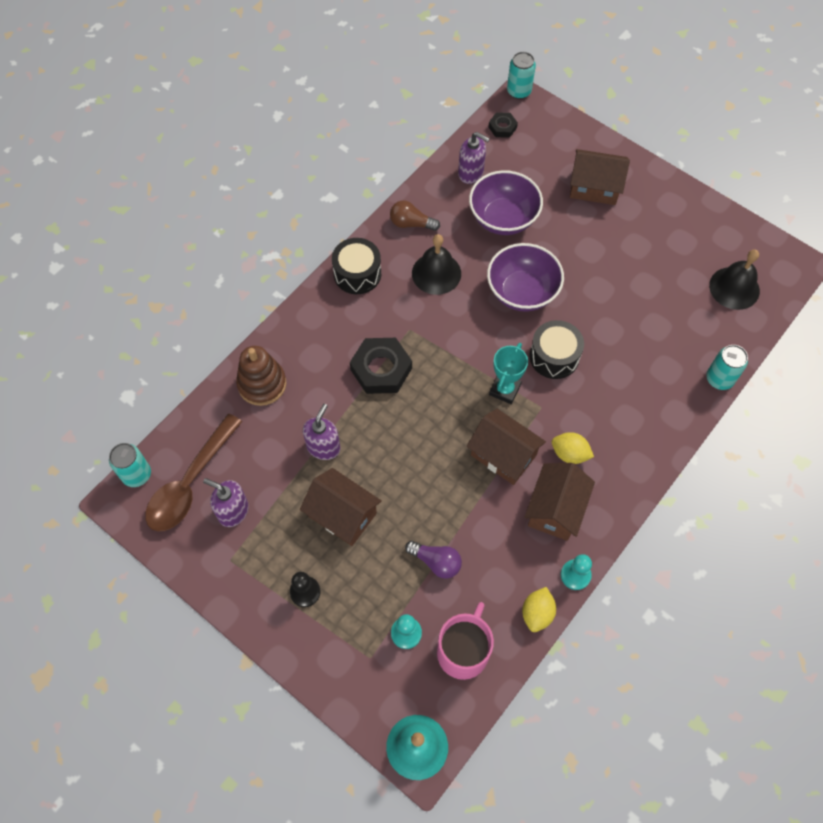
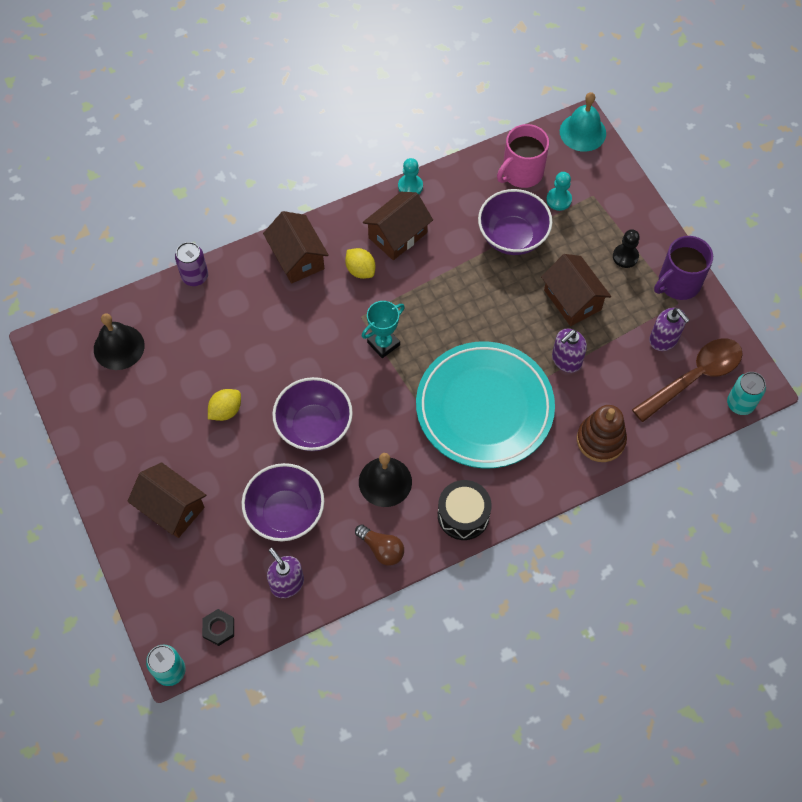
camera: 155 degrees left, 0 degrees up
(237, 584) = (678, 283): none -> purple mug
(381, 369) = (484, 408): black nut -> turquoise plate
(436, 562) = (512, 236): purple light bulb -> purple bowl
(503, 455) = (415, 291): brown house -> brown house (297, 258)
(537, 613) = (454, 174): yellow lemon -> yellow lemon (226, 410)
(554, 356) = (322, 354): black drum -> none
(719, 379) = (195, 276): turquoise can -> purple can

